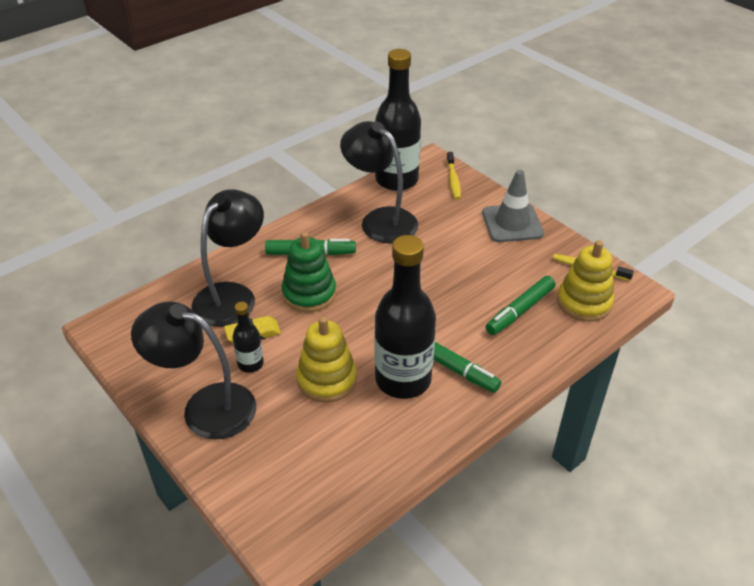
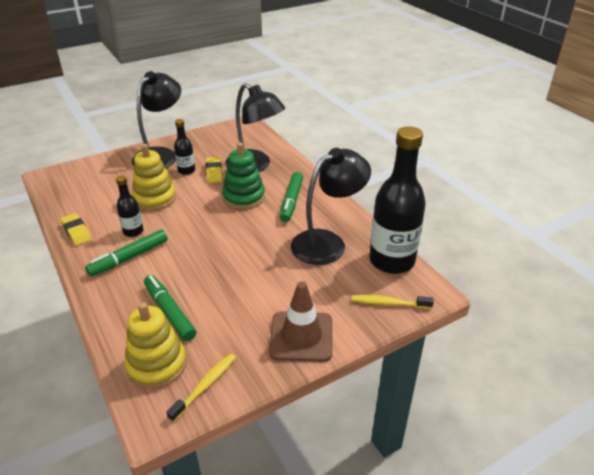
camera: 100 degrees right, 5 degrees down
(403, 379) = (133, 231): black bottle -> black bottle, size x0.47
(419, 440) = (76, 232): none -> yellow eraser
(512, 223) = (301, 336): grey traffic cone -> brown traffic cone

